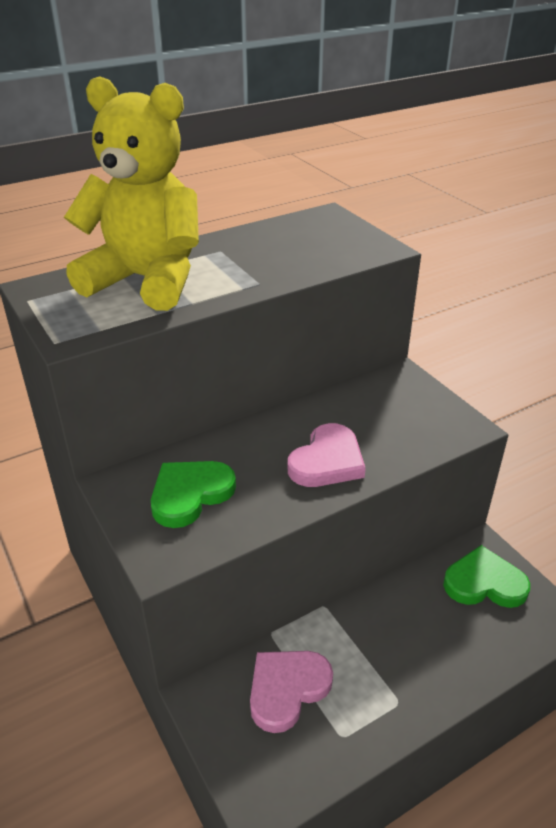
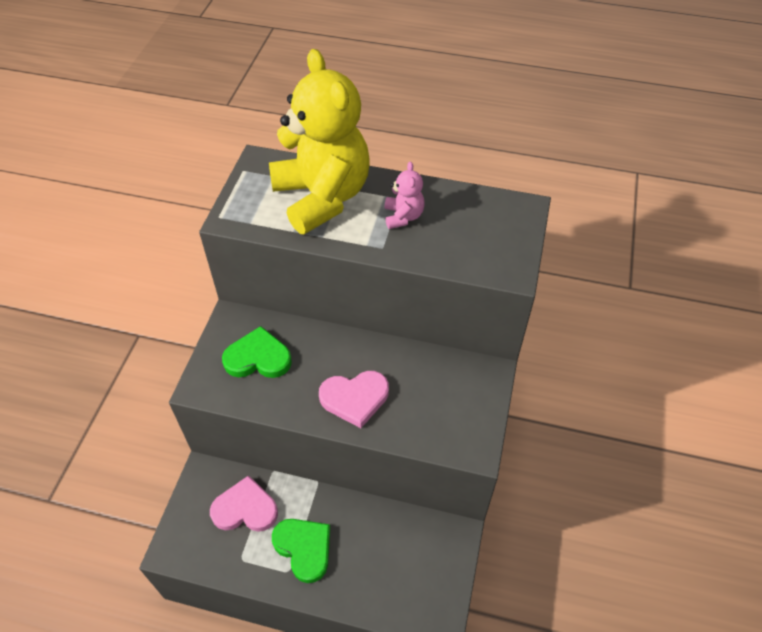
camera: 45 degrees right, 15 degrees up
(243, 259) = (403, 216): none -> pink teddy bear
(484, 583) = (426, 556): green heart -> green heart (304, 548)

